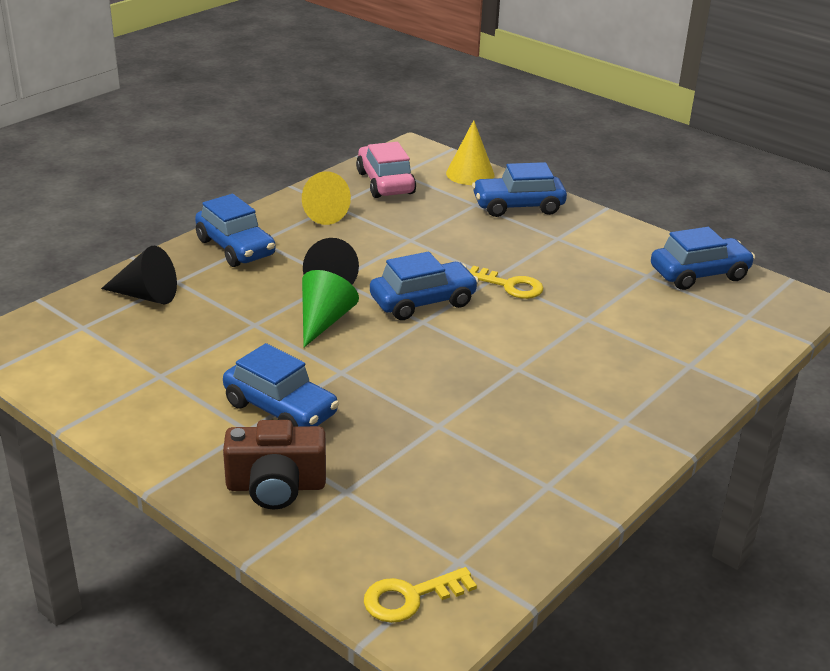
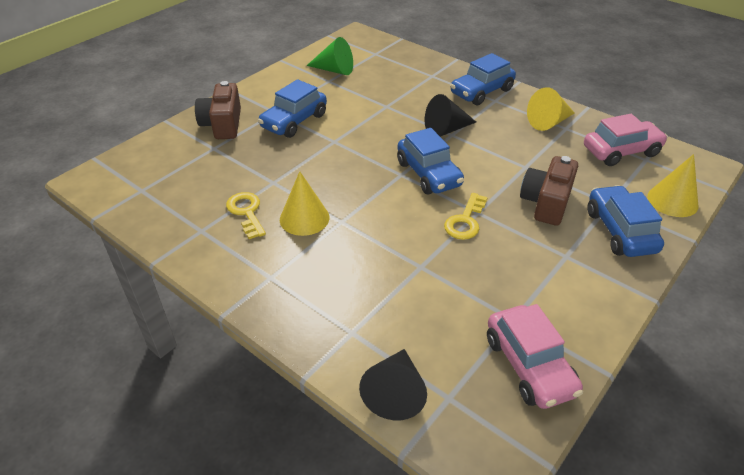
camera: 90 degrees right, 10 degrees up
(146, 296) = (412, 68): black cone -> black cone (395, 392)
(324, 321) = (394, 131): green cone -> green cone (334, 70)
(410, 597) = (119, 172): yellow key -> yellow key (246, 212)
(476, 236) = (546, 203): none -> brown camera
(514, 397) = (304, 218): none -> yellow cone
(699, 274) = (529, 365): blue car -> pink car

